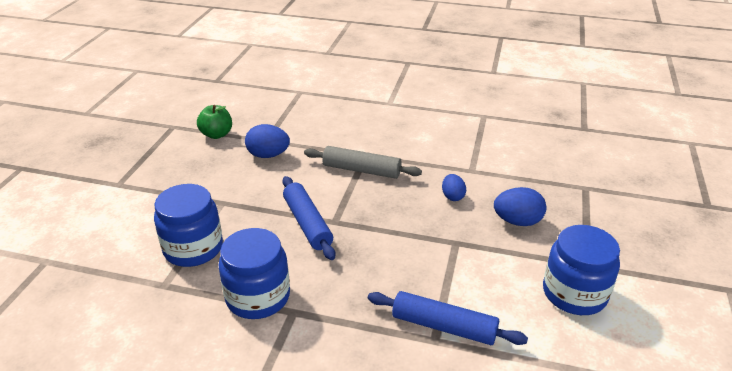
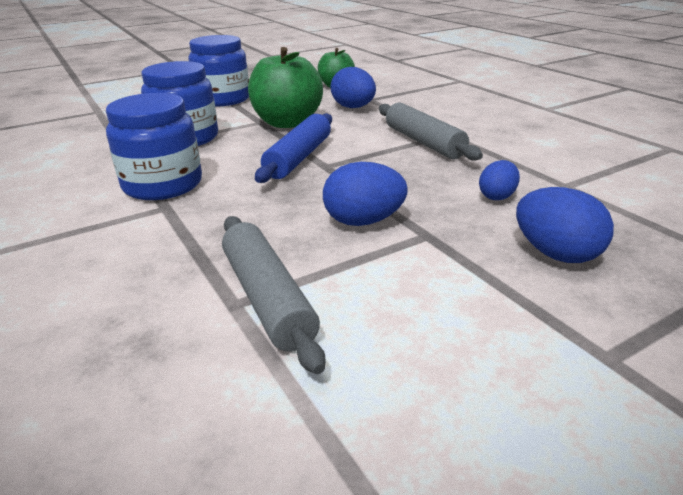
camera: 45 degrees right, 5 degrees down
(245, 194) = (287, 123): none -> green apple
(416, 252) = (363, 221): none -> blue egg
(444, 326) = (268, 298): blue rolling pin -> grey rolling pin
(574, 293) = (521, 377): blue jar -> blue jar (223, 99)

